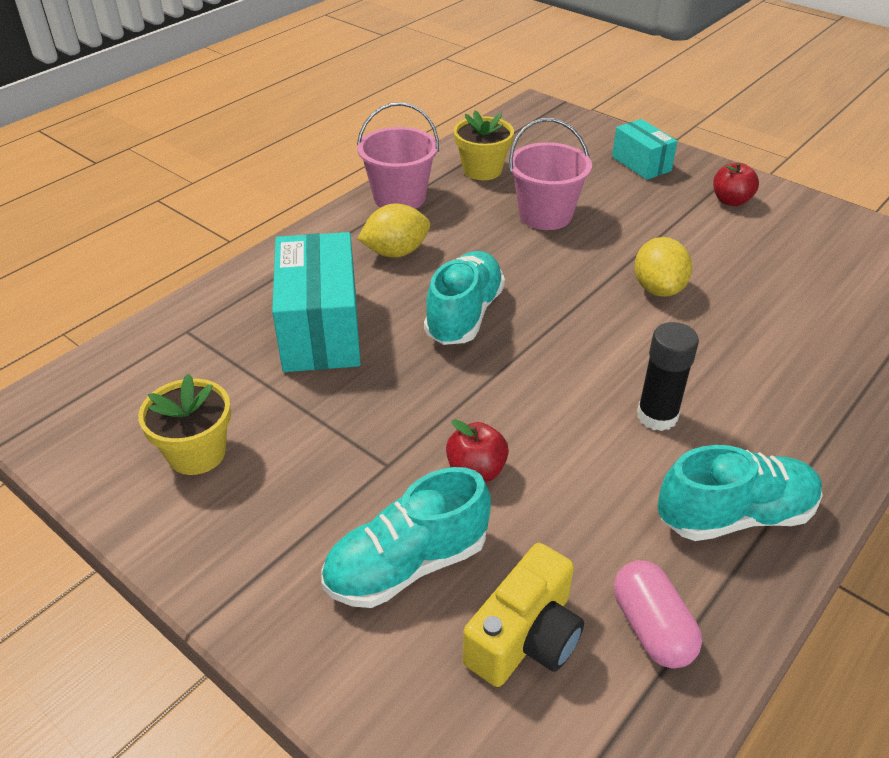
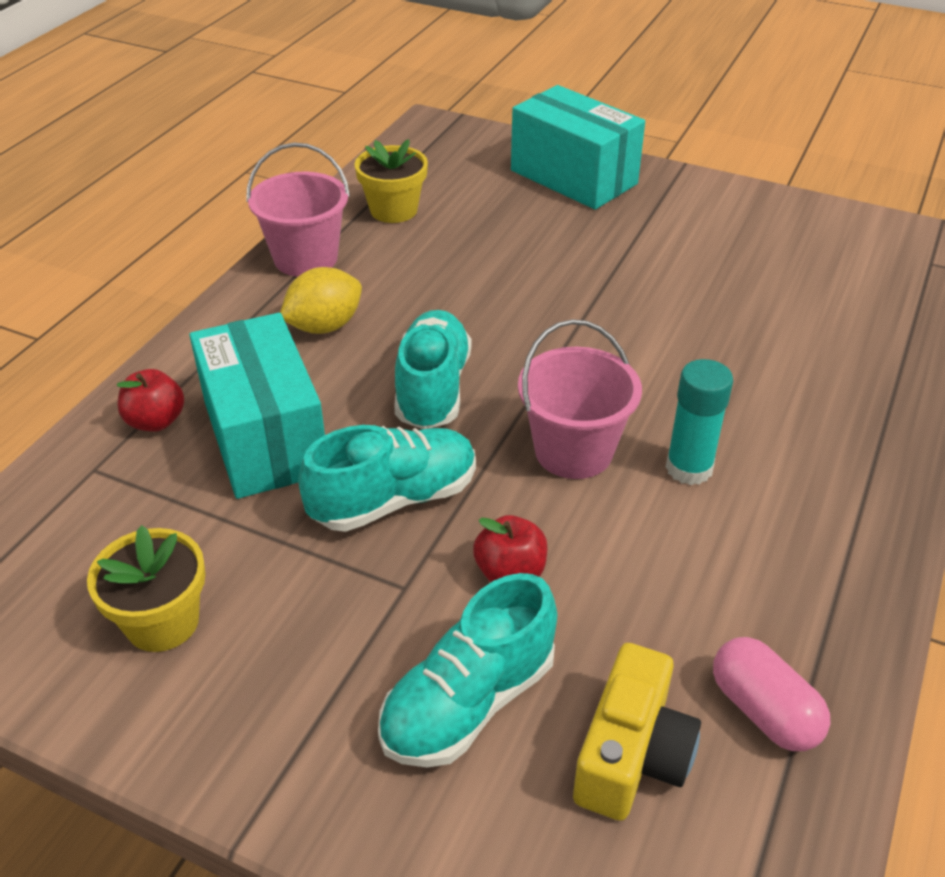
camera: 15 degrees left, 0 degrees up
(545, 215) = (486, 254): pink bucket -> pink bucket (573, 451)
(641, 164) = (573, 177): turquoise box -> turquoise box, size x1.77
(657, 416) = (689, 468): black glue stick -> turquoise glue stick
(658, 288) = (641, 320): yellow lemon -> none
(731, 201) = (685, 207): red apple -> red apple (156, 421)
(734, 515) = (807, 564): turquoise shoe -> turquoise shoe (394, 499)

